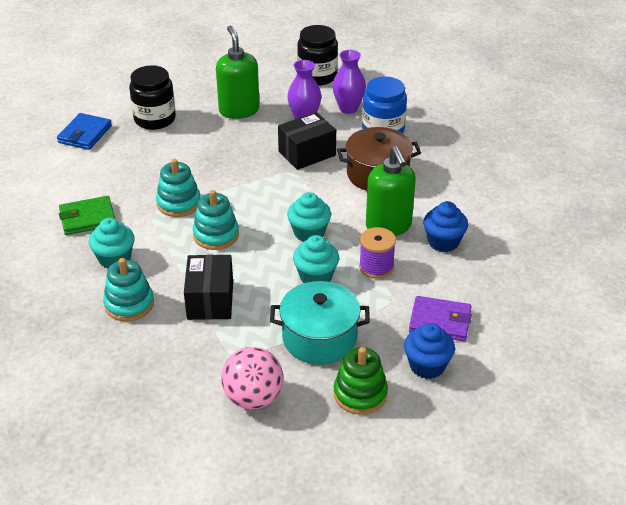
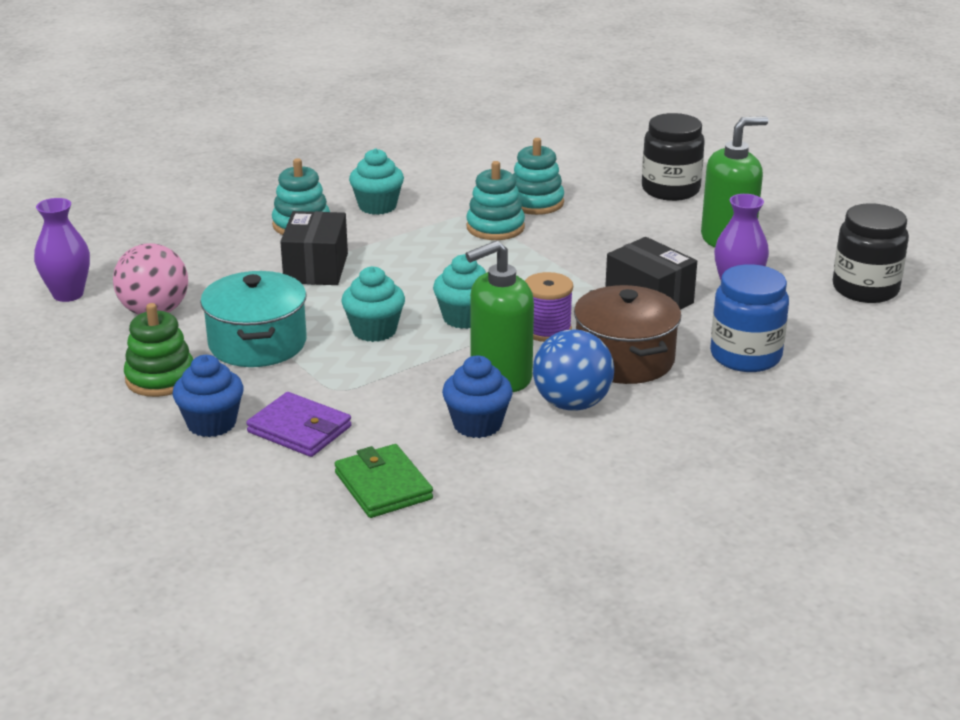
camera: 80 degrees right, 10 degrees down
(85, 134) = (612, 155): blue wallet -> none
(87, 218) = (446, 181): green wallet -> green wallet (383, 486)
(210, 300) = (316, 268): black box -> black box turned 75 degrees counterclockwise
(216, 235) = (439, 257): turquoise stacking toy -> turquoise stacking toy (535, 202)
(348, 108) = (790, 322): purple vase -> purple vase (68, 294)
(376, 267) = (405, 373): purple spool -> purple spool (547, 330)
(425, 202) = (572, 404): none -> blue ball
(440, 321) = (299, 429): purple wallet -> purple wallet turned 60 degrees counterclockwise

